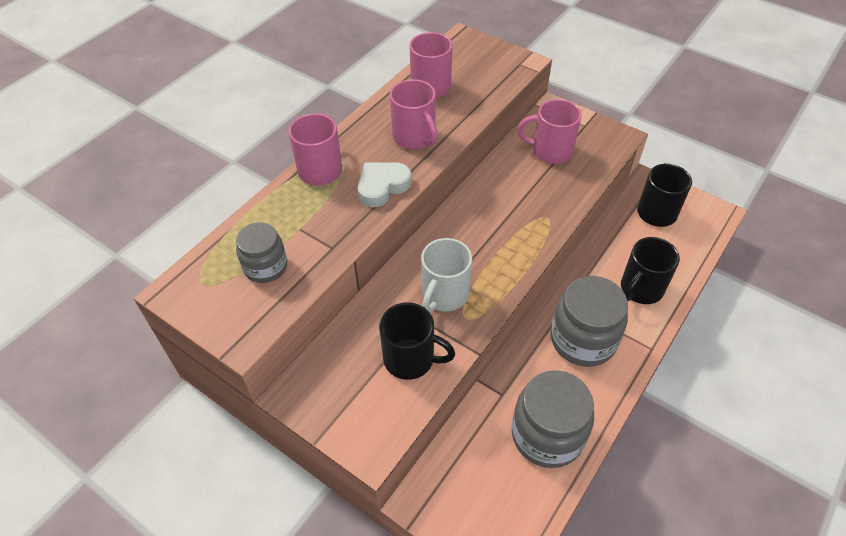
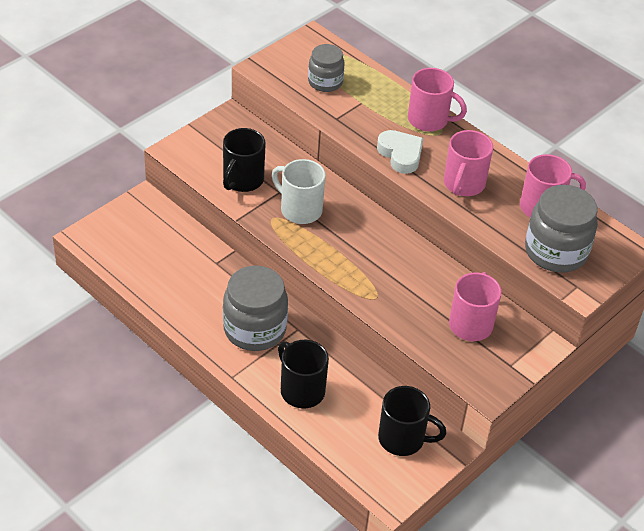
camera: 95 degrees right, 5 degrees down
(415, 137) = (463, 184): pink mug -> pink mug turned 45 degrees counterclockwise
(547, 435) = (171, 282): grey jar -> grey jar (555, 251)

